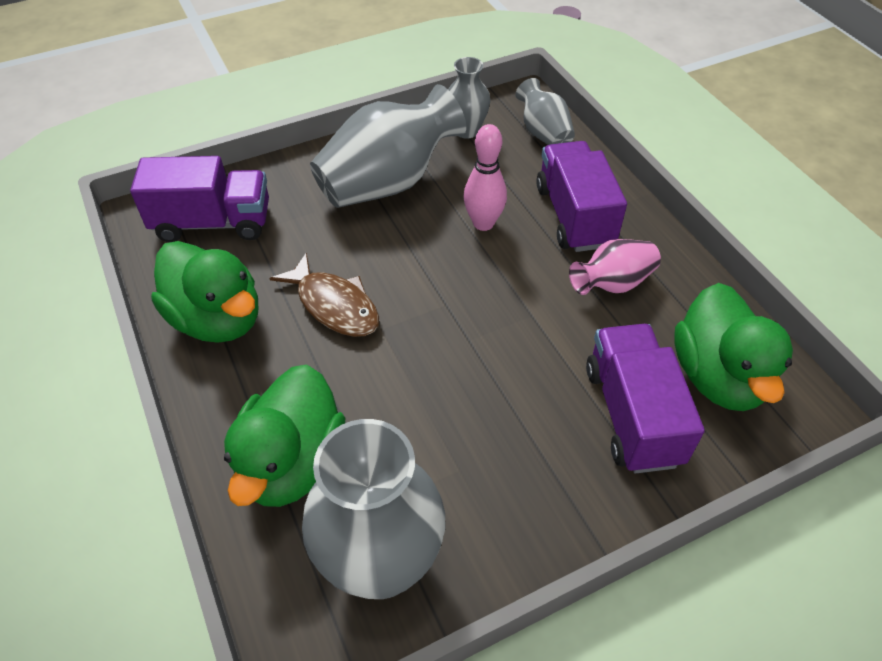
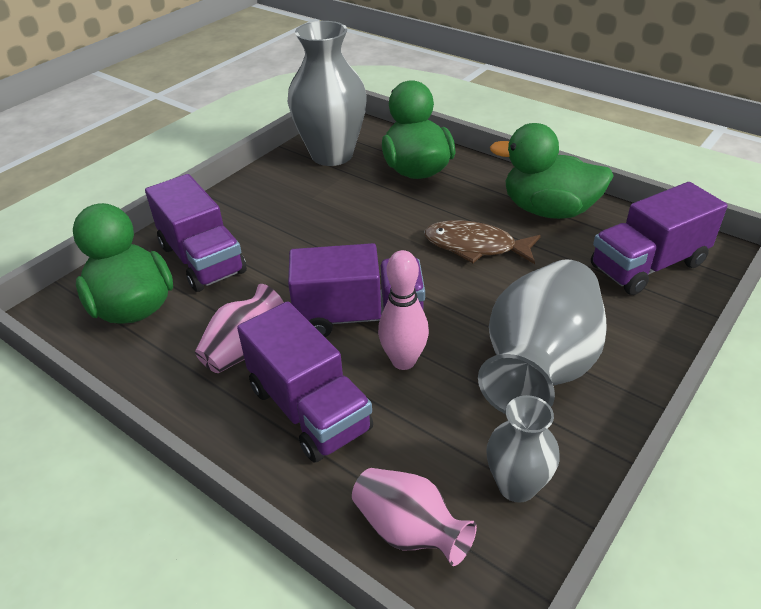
camera: 155 degrees right, 10 degrees down
(495, 275) = (359, 316): none -> purple truck
(543, 133) = (409, 530): grey vase -> pink vase

